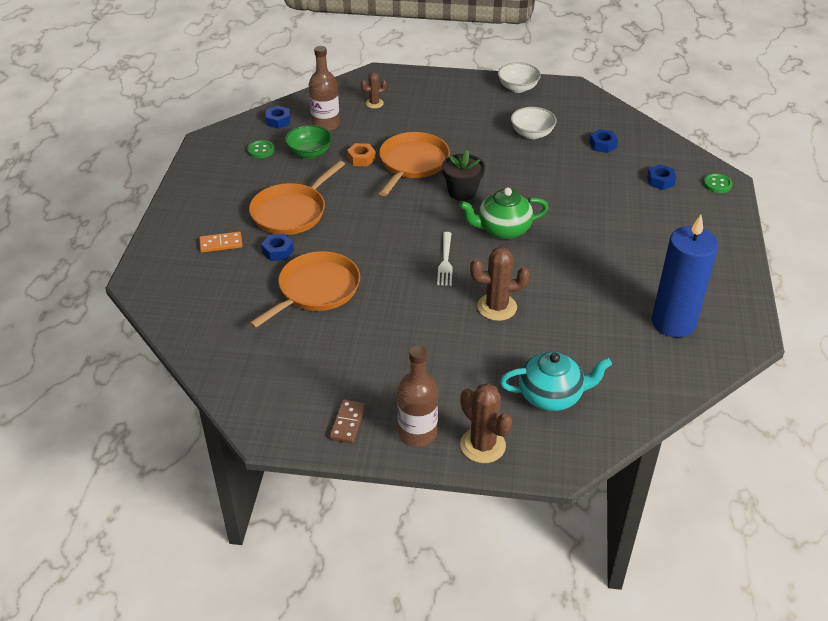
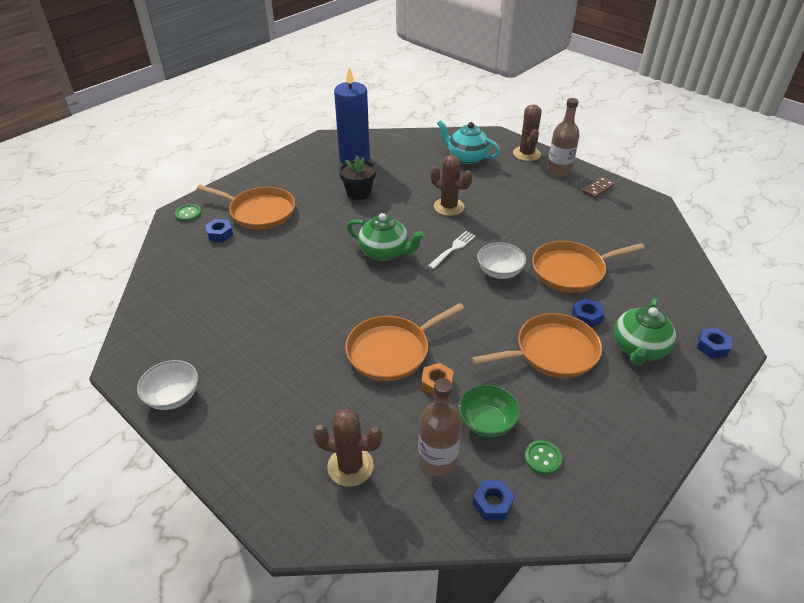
camera: 145 degrees left, 0 degrees up
(221, 244) = (639, 349): orange domino -> green teapot
(374, 103) = (350, 466): brown cactus -> brown cactus, size x1.70
(462, 192) = (379, 298): black flower pot -> black flower pot (358, 193)
(532, 134) = (245, 327): white bowl -> white bowl (499, 271)
(602, 145) = (208, 284): blue nut -> blue nut (712, 346)
(663, 214) = (259, 212): none -> orange pan

